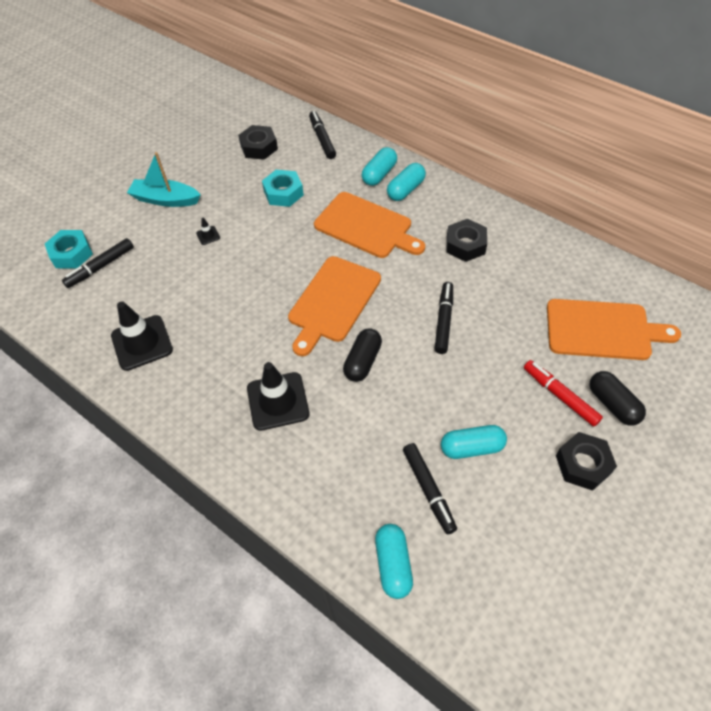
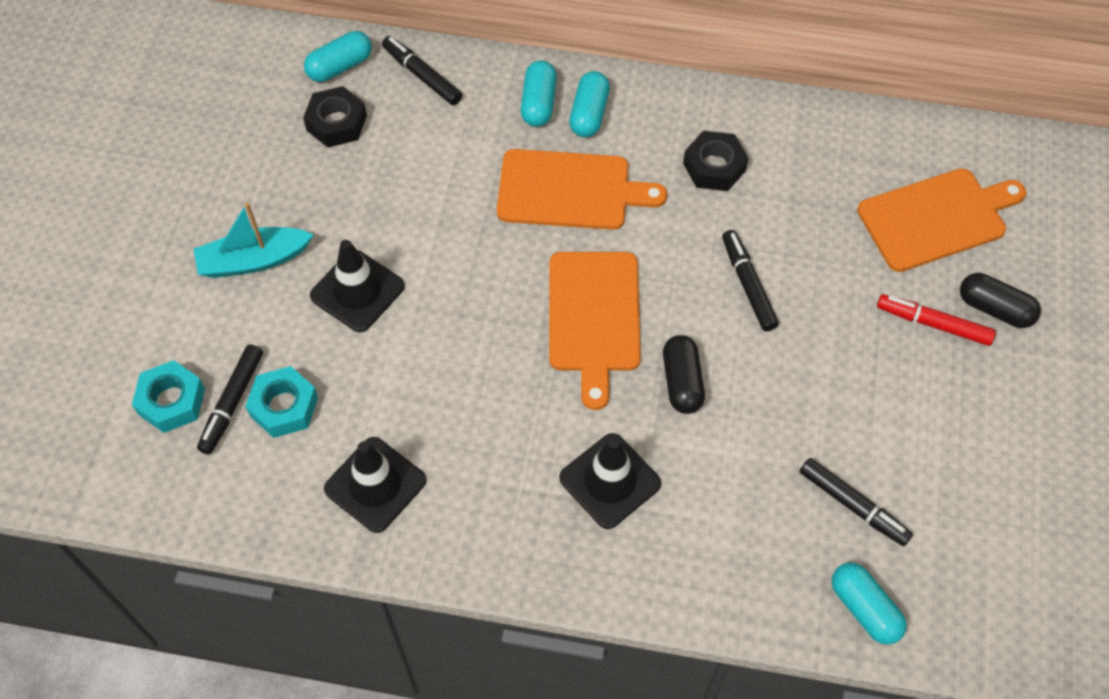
camera: 30 degrees left, 5 degrees up
(208, 235) = (357, 291): black traffic cone -> black traffic cone, size x2.36
(283, 193) = (422, 183): turquoise nut -> turquoise nut (284, 407)
(472, 447) = (871, 432): turquoise capsule -> turquoise capsule (340, 66)
(583, 464) = (1000, 396): black nut -> none

